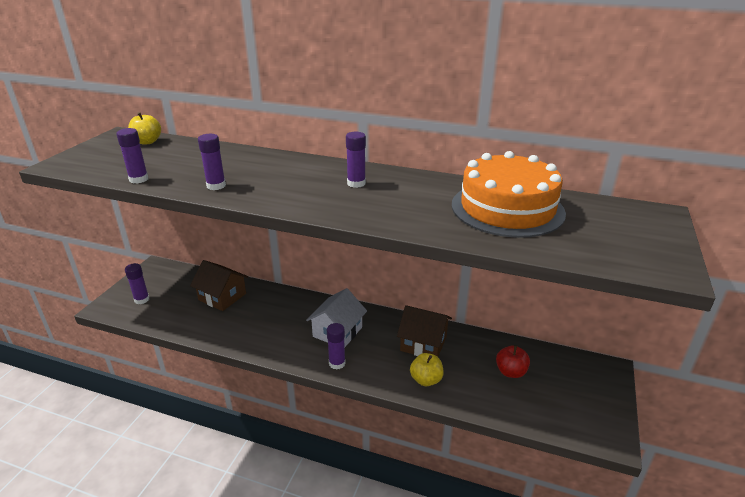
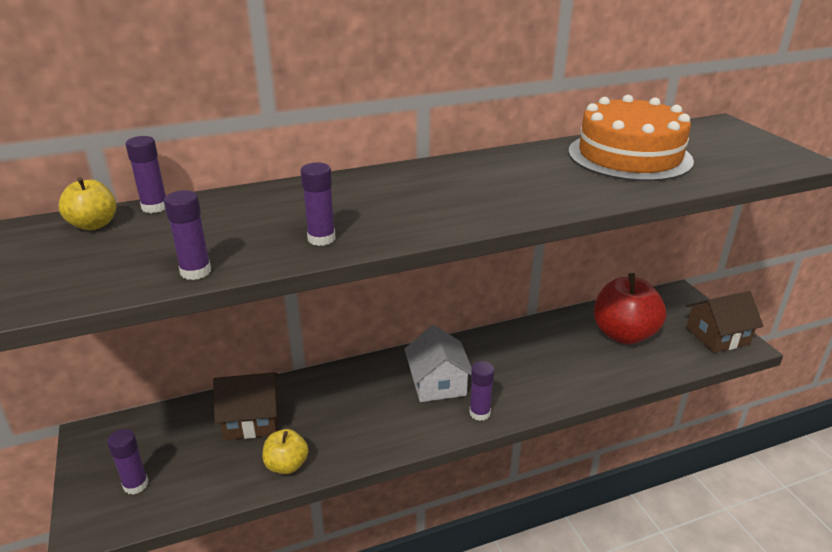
camera: 40 degrees left, 0 degrees up
(356, 183) = (466, 180): purple glue stick -> purple glue stick (155, 207)
(423, 343) = (529, 349): brown house -> brown house (717, 336)
(426, 380) = (573, 380): yellow apple -> yellow apple (286, 465)
(510, 372) = (623, 334): red apple -> red apple, size x1.92

